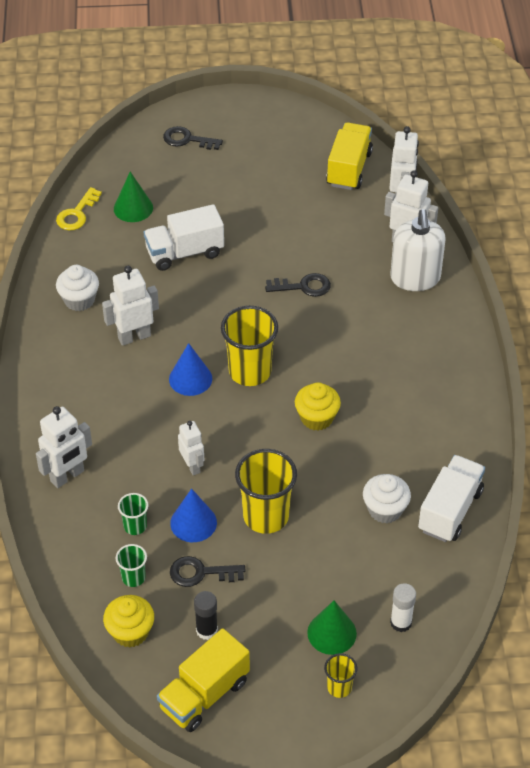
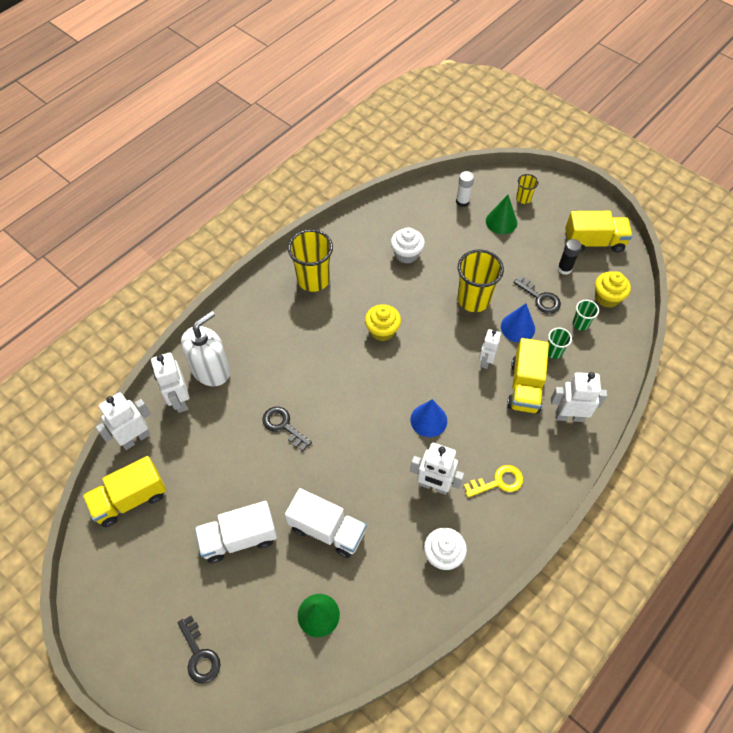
camera: 135 degrees left, 10 degrees up
(77, 214) = (366, 652): yellow key -> yellow key (498, 482)
(132, 471) = (525, 386): none -> yellow truck
(250, 371) = (387, 393): yellow cup -> yellow cup (313, 279)
(450, 510) = (375, 229): white truck -> white truck (239, 538)

